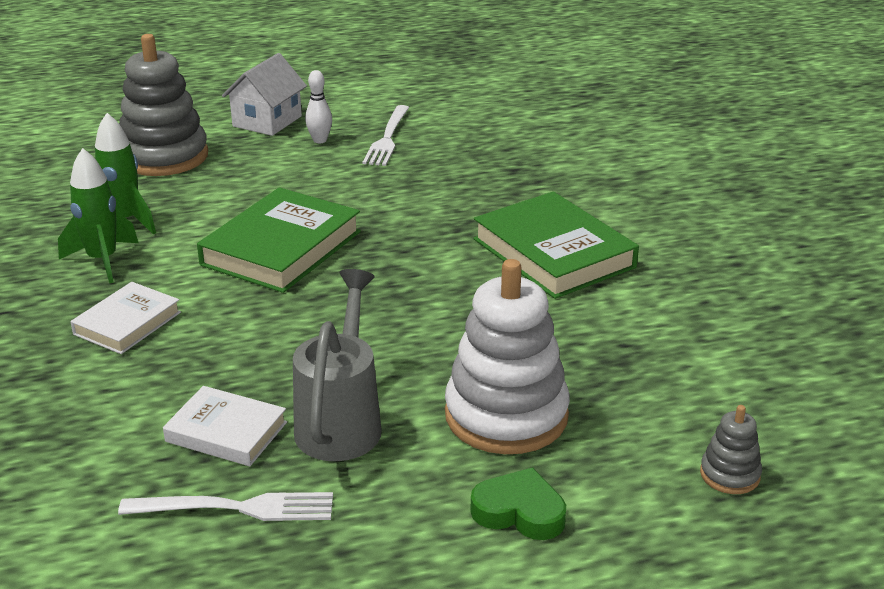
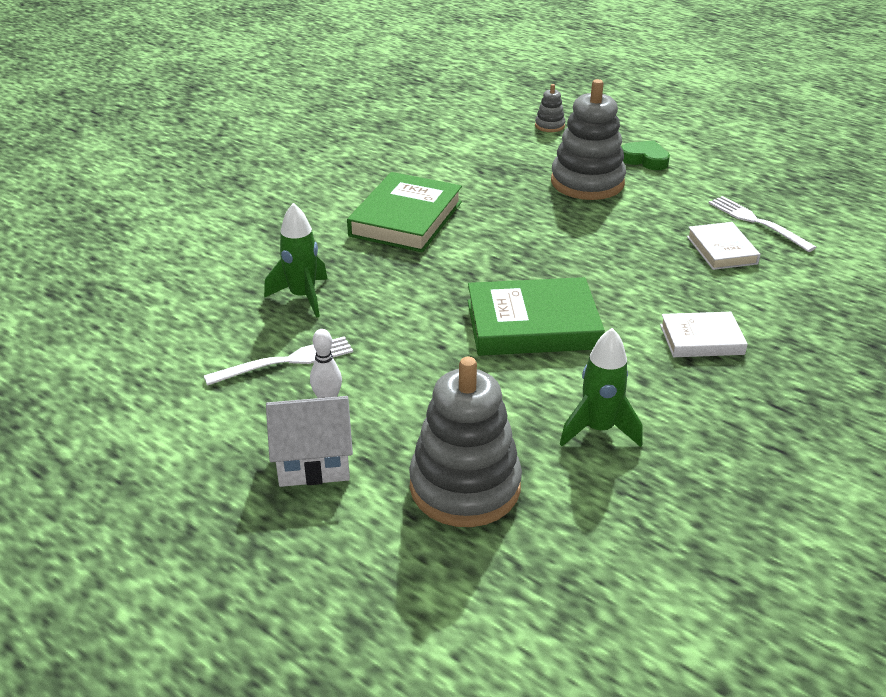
camera: 125 degrees left, 5 degrees up
(103, 261) = (660, 401): green rocket -> green rocket (302, 297)
(341, 422) = (661, 222): grey watering can -> none
(506, 415) = (587, 182): white stacking toy -> grey stacking toy
(519, 512) = (645, 160): green heart -> green heart turned 135 degrees clockwise

